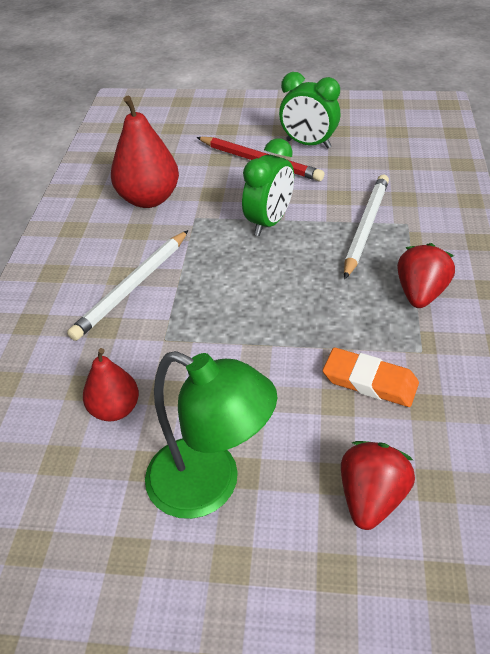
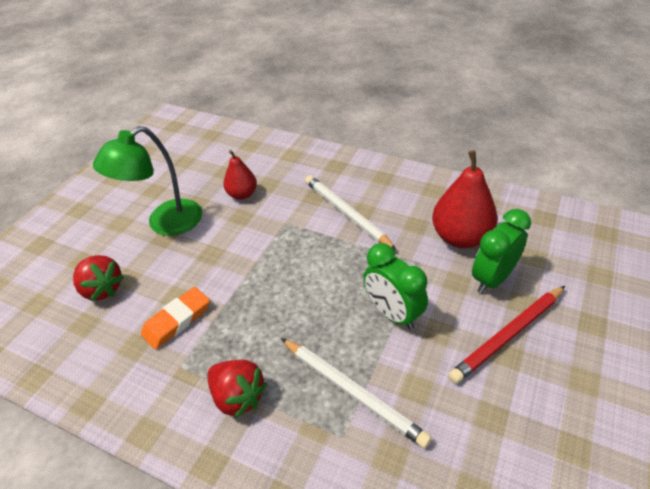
camera: 110 degrees right, 0 degrees up
(308, 144) = (540, 397): green clock -> green clock (492, 278)

